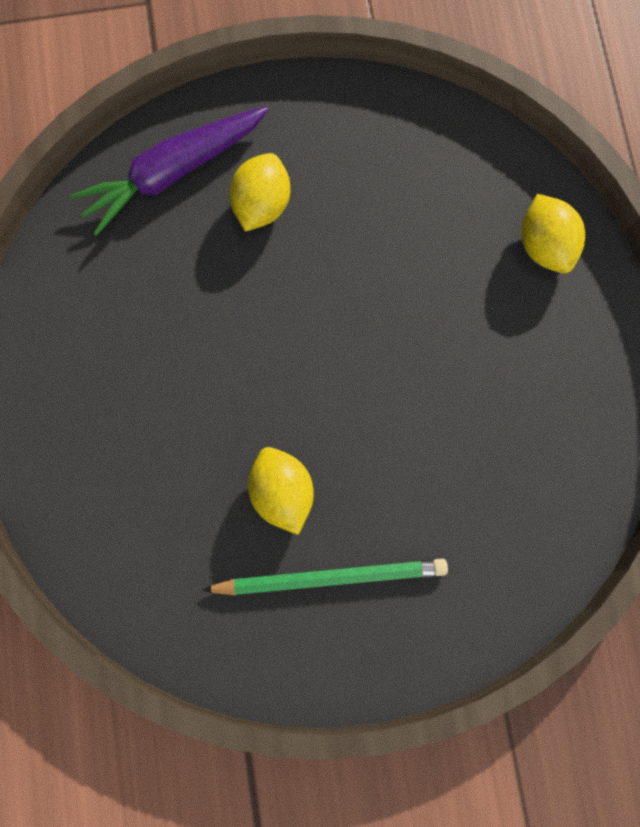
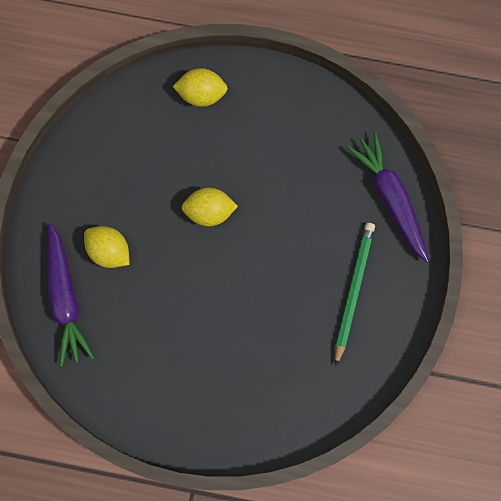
camera: 70 degrees left, 0 degrees up
(282, 493) = (295, 301): yellow lemon -> yellow lemon (209, 211)
(500, 585) = (391, 198): none -> purple carrot

